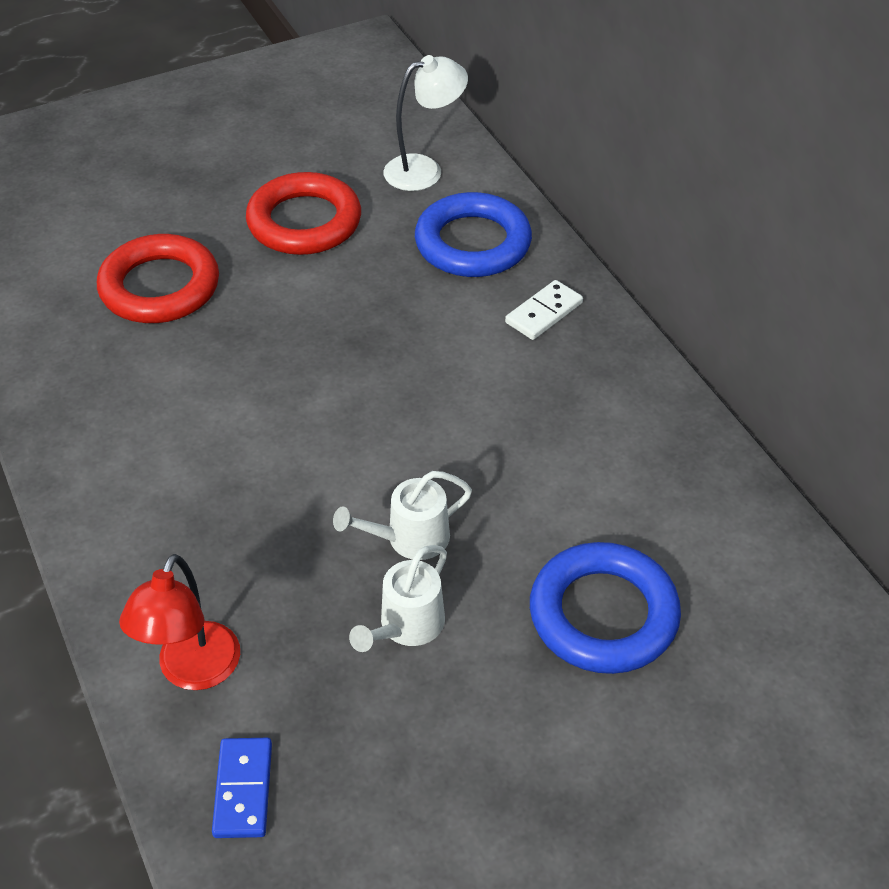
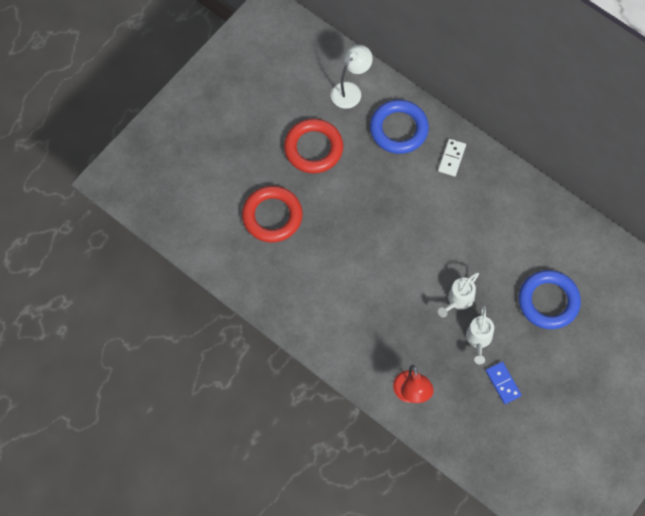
camera: 25 degrees left, 20 degrees up
(243, 789) = (458, 430): blue domino -> blue domino (503, 383)

